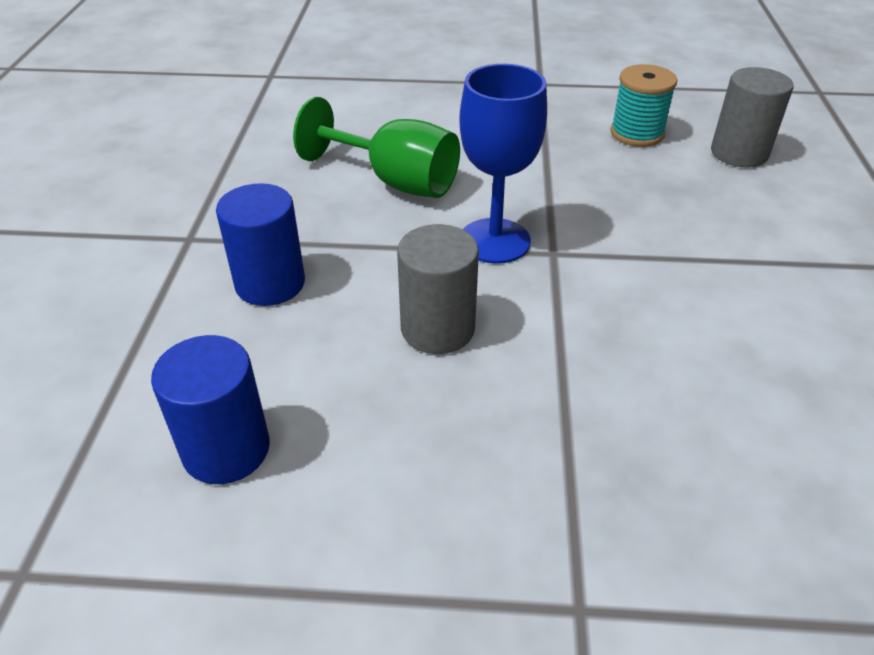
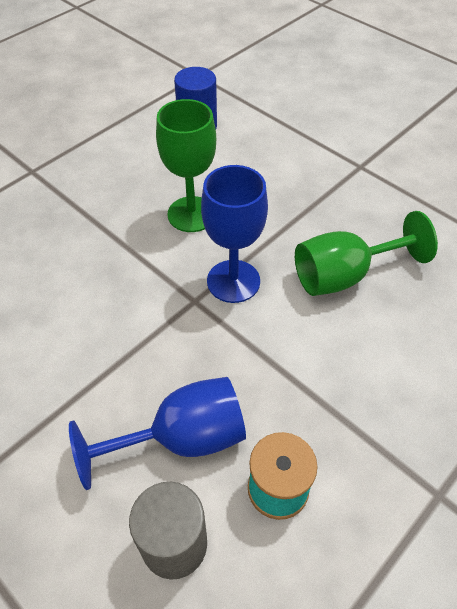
camera: 130 degrees right, 10 degrees up
(270, 284) = (289, 177): blue cylinder -> none
(437, 329) = (191, 214): grey cylinder -> green goblet
(679, 186) = (181, 439): none -> blue goblet

